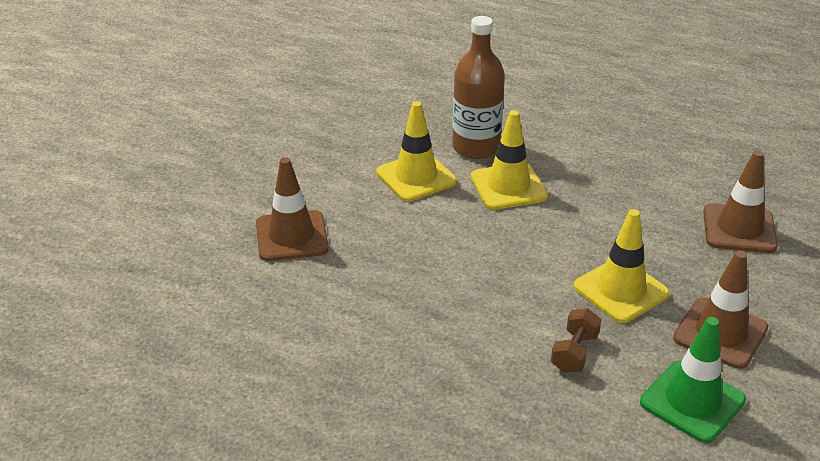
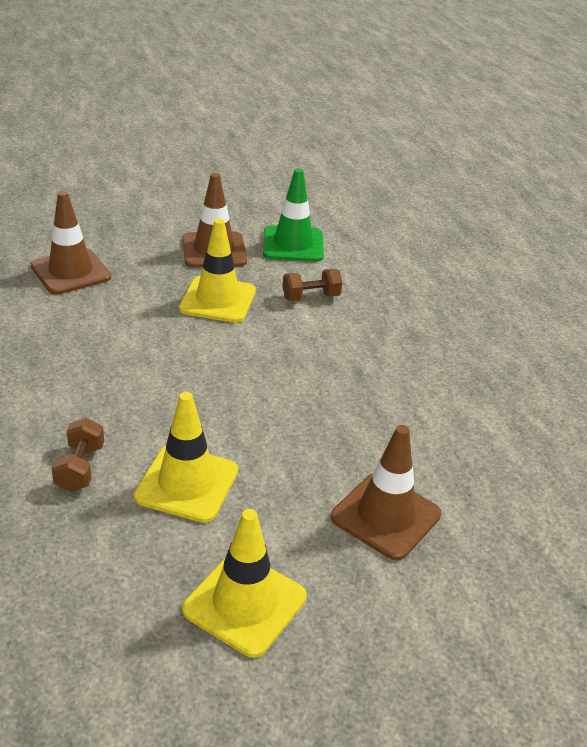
camera: 135 degrees left, 0 degrees up
(476, 147) = (80, 468): brown bottle -> brown dumbbell
(508, 187) = (135, 411): yellow traffic cone -> yellow traffic cone (245, 603)

